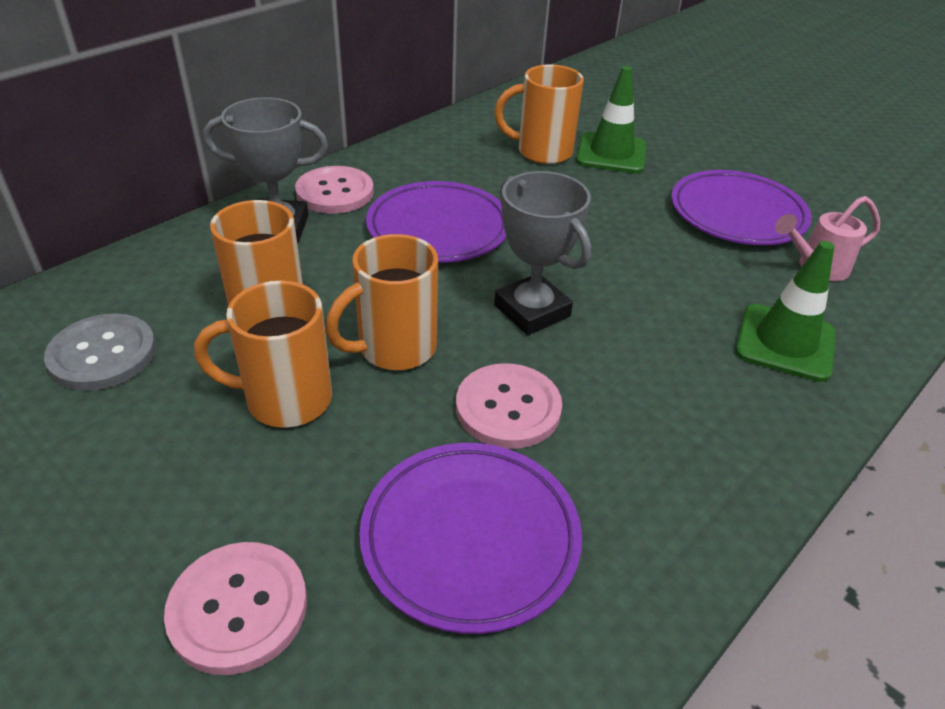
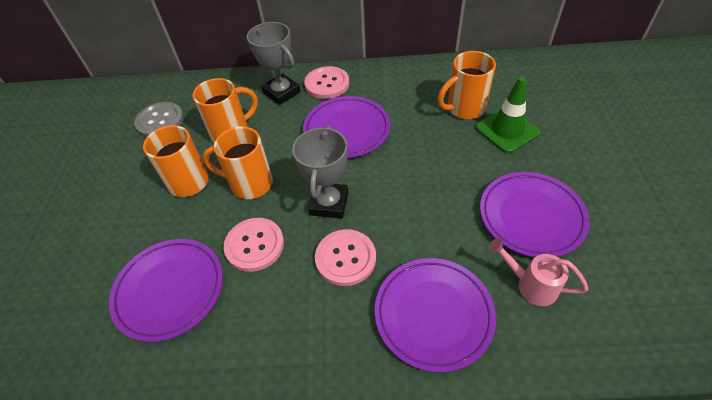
camera: 50 degrees right, 10 degrees up
(238, 608) = (83, 254): pink button -> pink button (345, 258)
(542, 152) = (464, 109): orange mug -> orange mug turned 75 degrees counterclockwise
(785, 343) = (433, 314): green traffic cone -> purple plate

